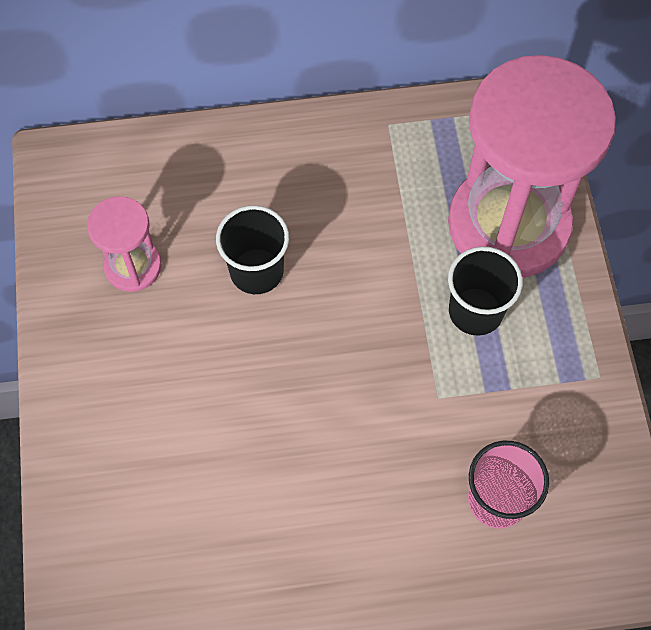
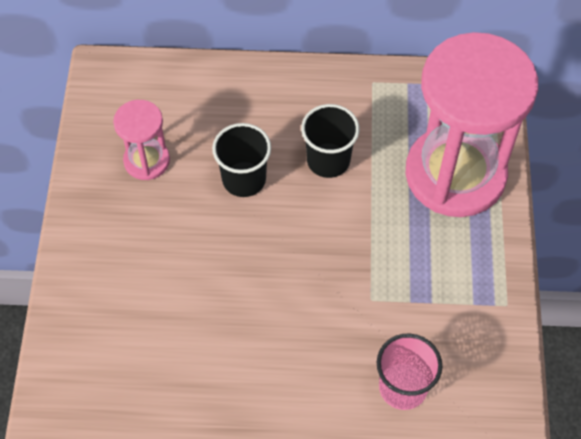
camera: 10 degrees right, 5 degrees down
(475, 311) = (414, 237): black cup -> black cup (328, 160)

